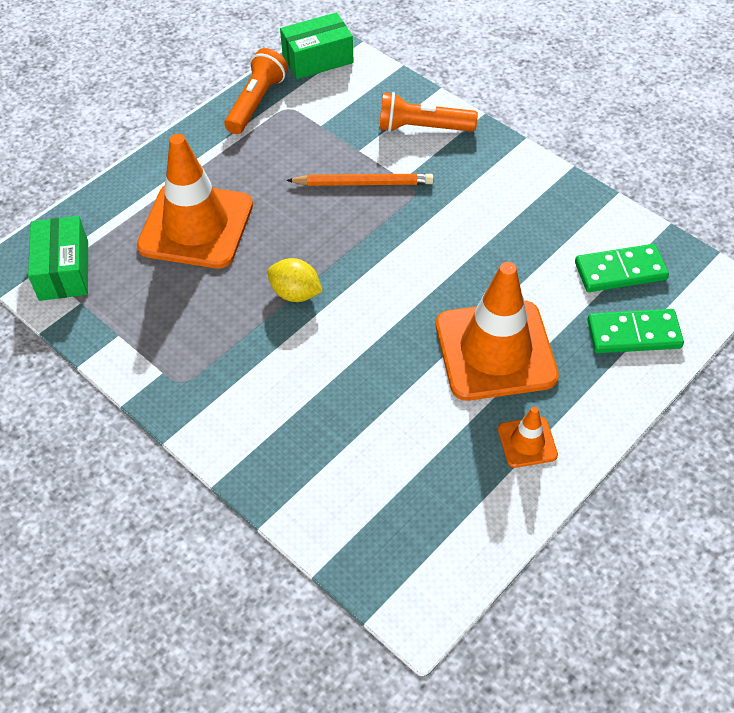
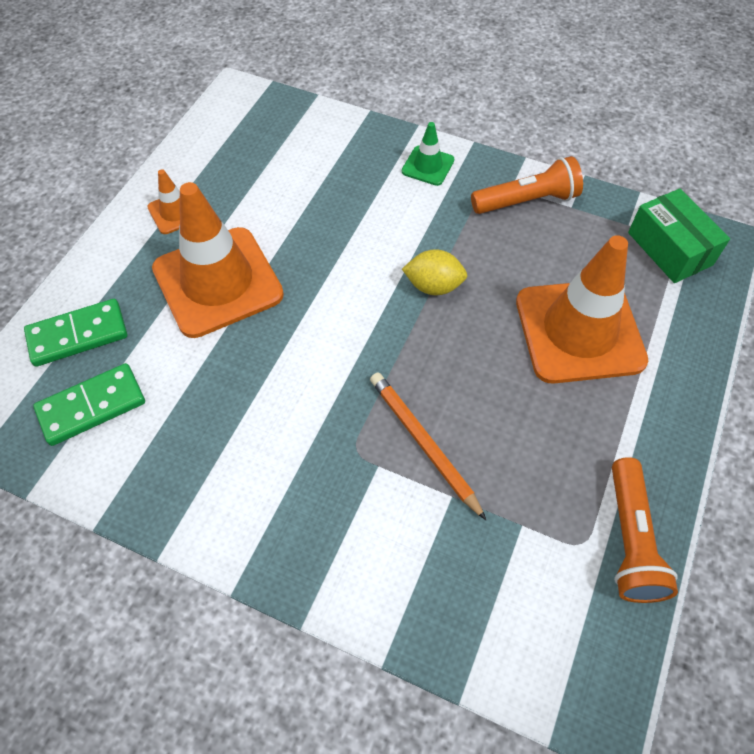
camera: 160 degrees right, 5 degrees up
(232, 423) = (428, 166): none -> green traffic cone
(317, 59) = (596, 668): green box -> none
(363, 183) = (423, 443): orange pencil -> orange pencil turned 75 degrees clockwise
(422, 128) = (382, 564): orange flashlight -> orange flashlight (527, 201)

